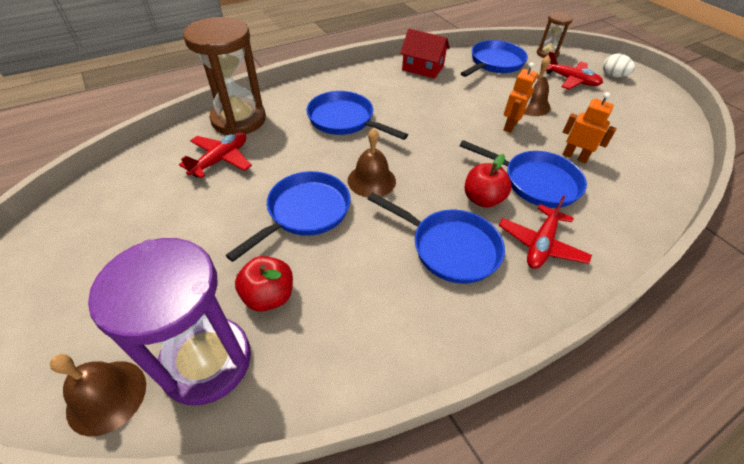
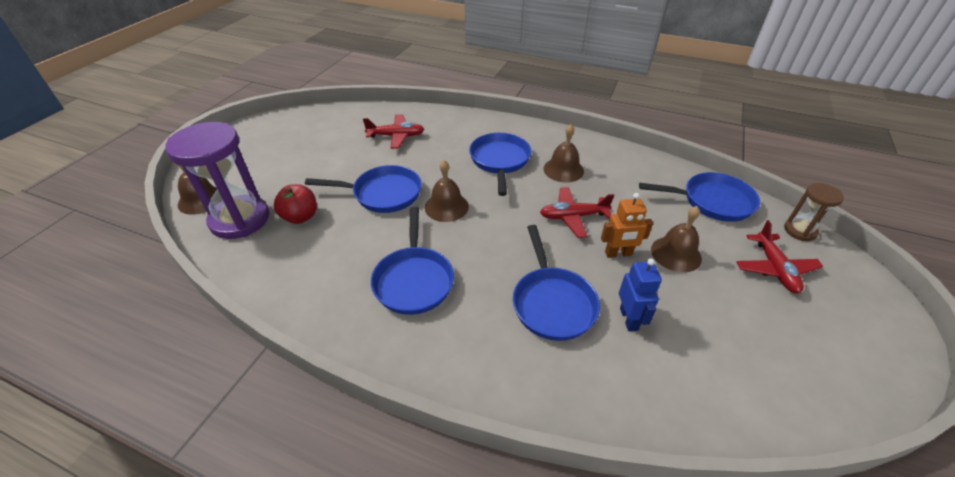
camera: 55 degrees right, 5 degrees down
(239, 120) = (442, 120): brown hourglass -> none
(394, 97) = (563, 170): none -> brown bell
(422, 68) = (630, 164): red house -> none
(482, 199) = (490, 276): red apple -> none
(541, 244) = (470, 336): red plane -> red plane (573, 216)
(574, 157) = (629, 319): orange robot -> blue robot
(613, 76) = (849, 303): white egg -> none

